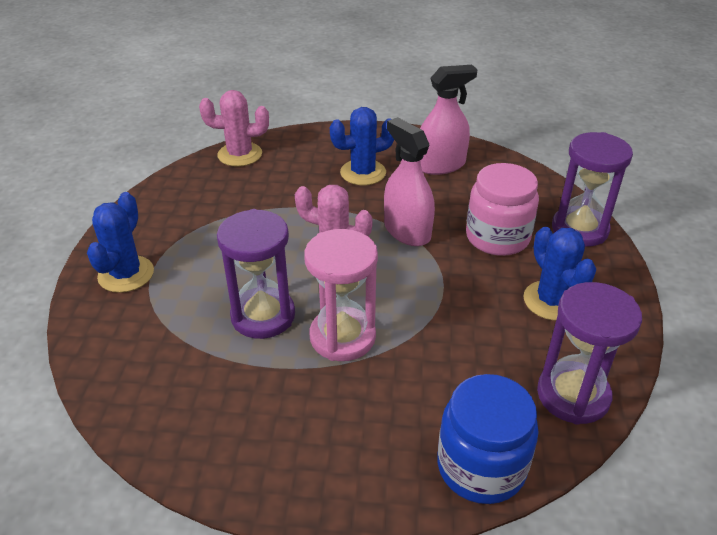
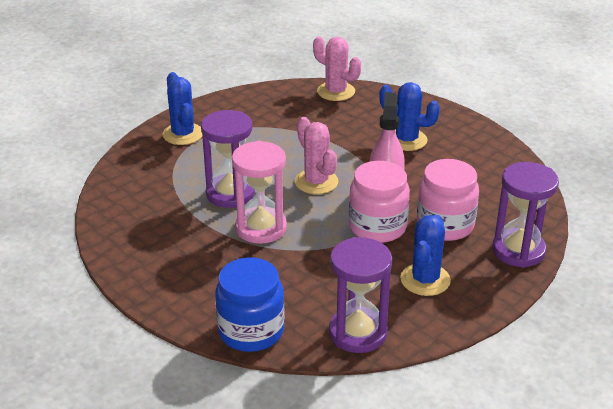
camera: 40 degrees right, 5 degrees down
(126, 274) = (183, 134): blue cactus -> blue cactus turned 75 degrees counterclockwise
(440, 165) = (473, 160): pink spray bottle -> none
(447, 271) = (377, 227): none -> pink jar

